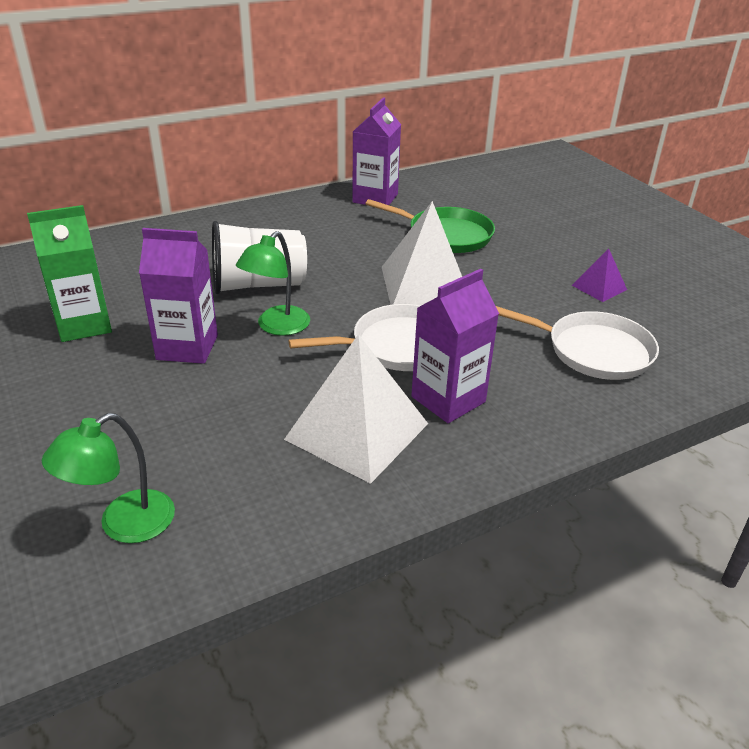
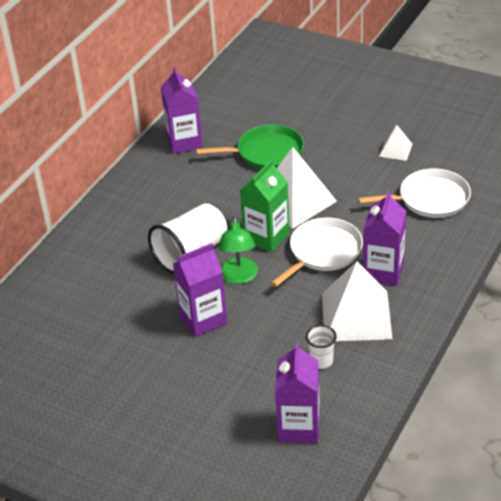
camera: 30 degrees left, 5 degrees up
(84, 325) = (118, 339): green carton -> green carton (266, 237)
(124, 525) = (299, 427): green lamp -> purple carton
(252, 460) = (321, 361): none -> white cup
(599, 287) = (395, 150): purple pyramid -> white pyramid

